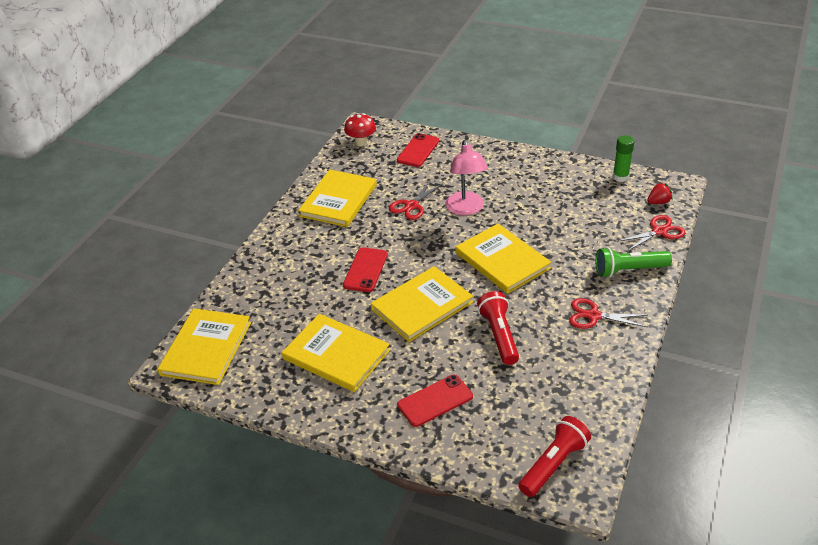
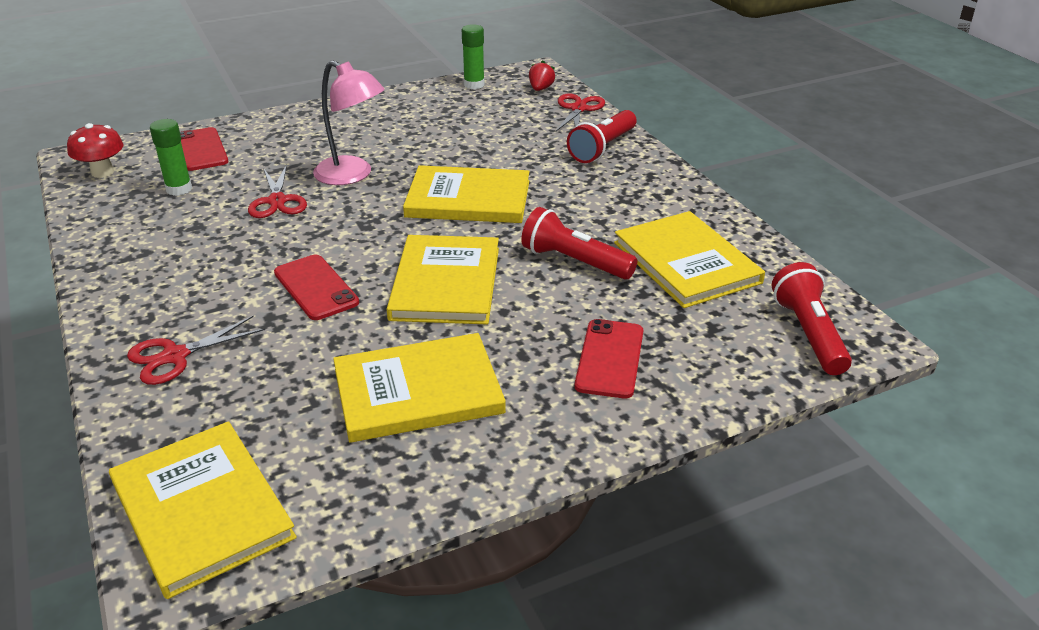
camera: 50 degrees left, 5 degrees down
(338, 200) = (160, 240): yellow book -> yellow book (686, 262)
(380, 172) = (179, 189): none -> green glue stick
(593, 316) = (633, 197): red scissors -> red scissors (175, 356)
(629, 270) = (602, 148): green flashlight -> red flashlight

